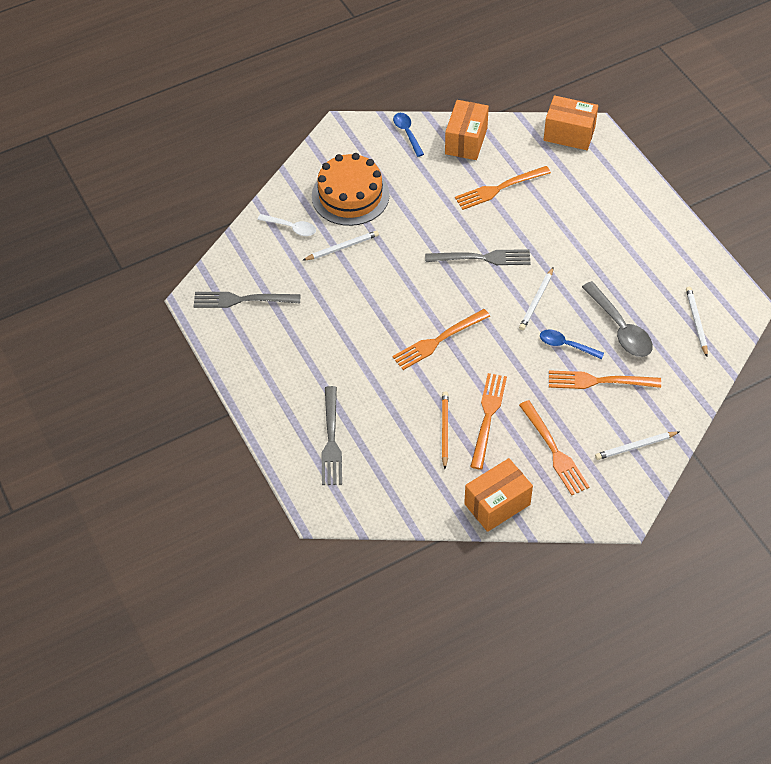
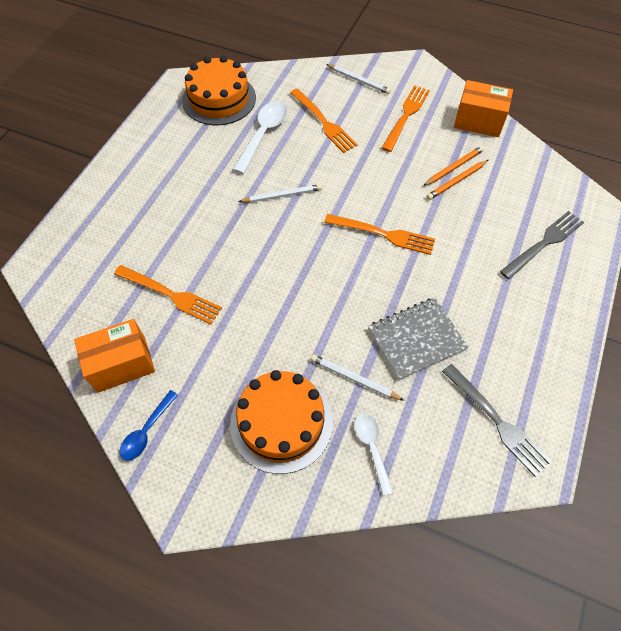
camera: 130 degrees left, 5 degrees up
(335, 299) = (416, 339): none -> grey notebook
(461, 440) = (454, 167): none -> orange pencil
(482, 258) = (268, 257): grey fork -> none
(488, 416) = (418, 164): orange fork -> none
(566, 345) = (309, 155): blue spoon -> none
(569, 134) = (53, 281): orange box -> none
(620, 328) = (263, 134): grey spoon -> white spoon
(696, 322) = (219, 99): white pencil -> orange cake

